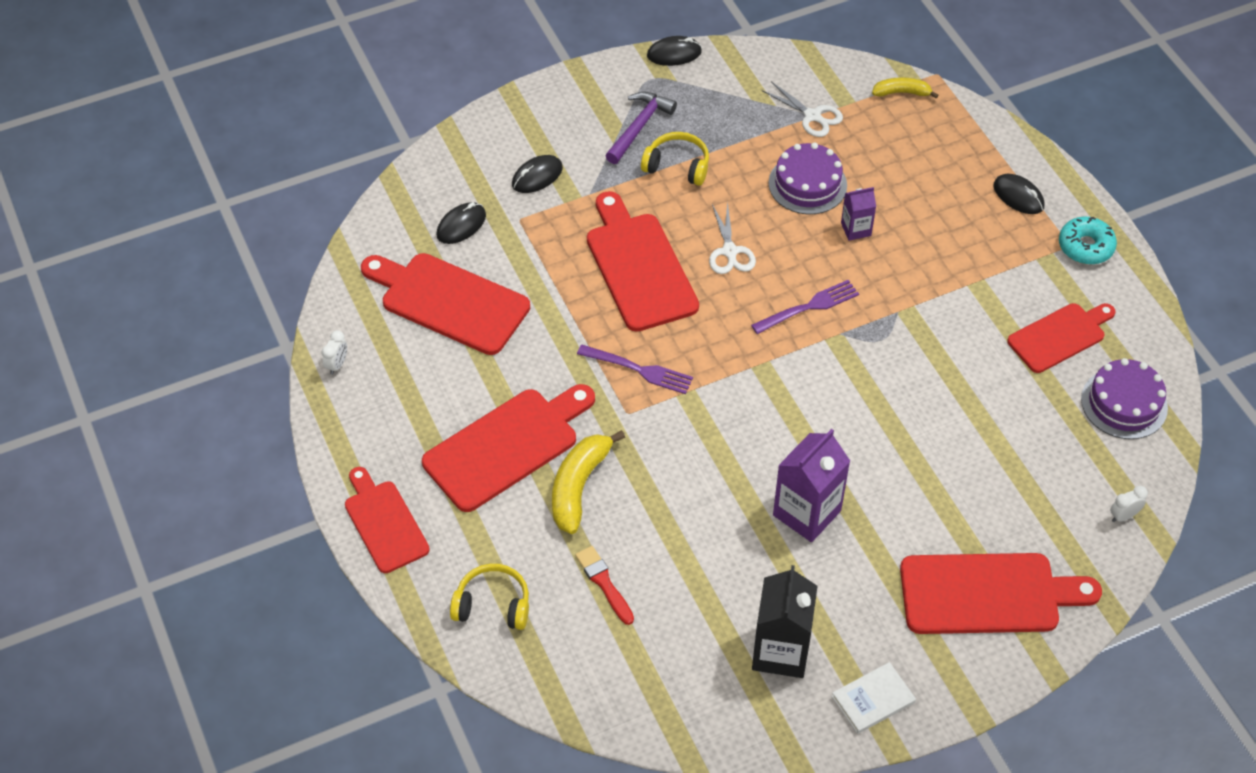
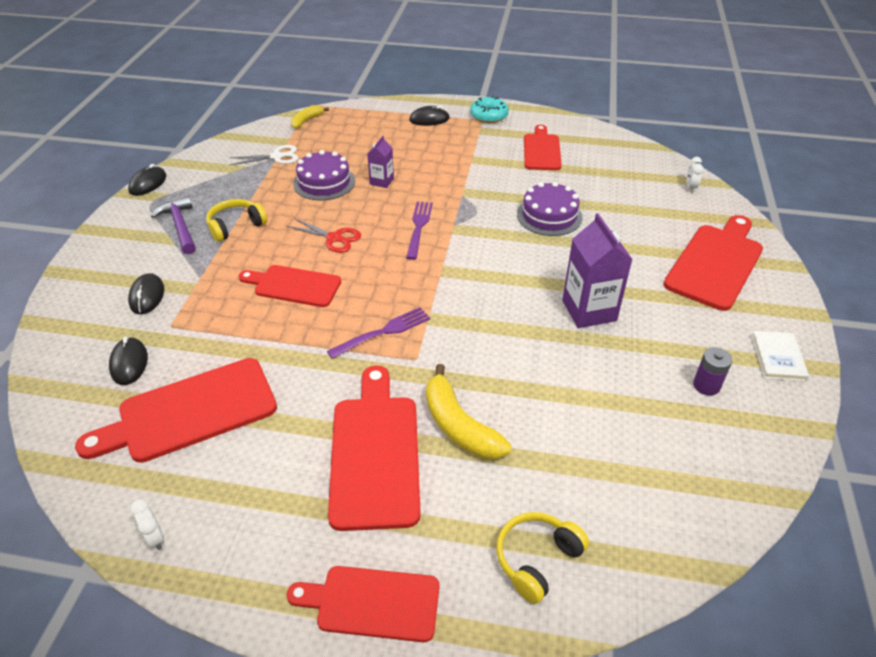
camera: 55 degrees left, 10 degrees down
(604, 583) = (569, 461): red brush -> none
(639, 267) = (294, 286): red cutting board -> red cutting board, size x0.65
(730, 251) = (334, 238): white scissors -> red scissors
(780, 651) = (706, 385): black carton -> purple battery
(1124, 403) = (609, 152): purple cake -> purple cake (549, 216)

